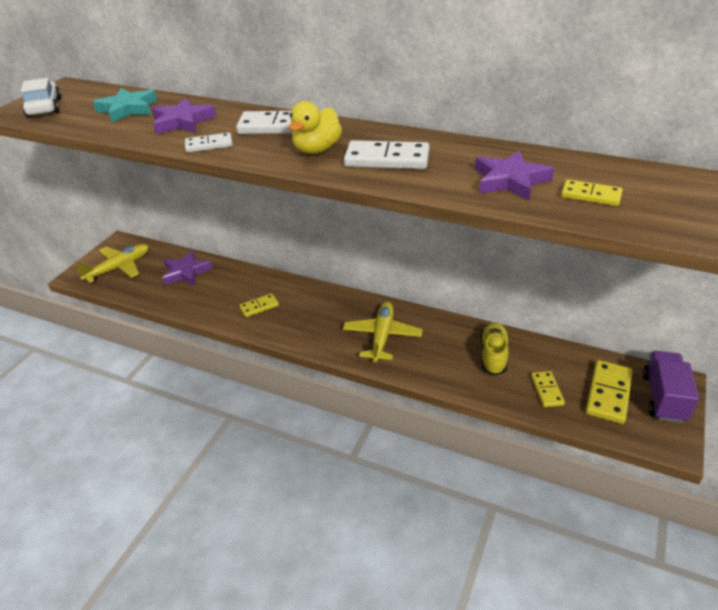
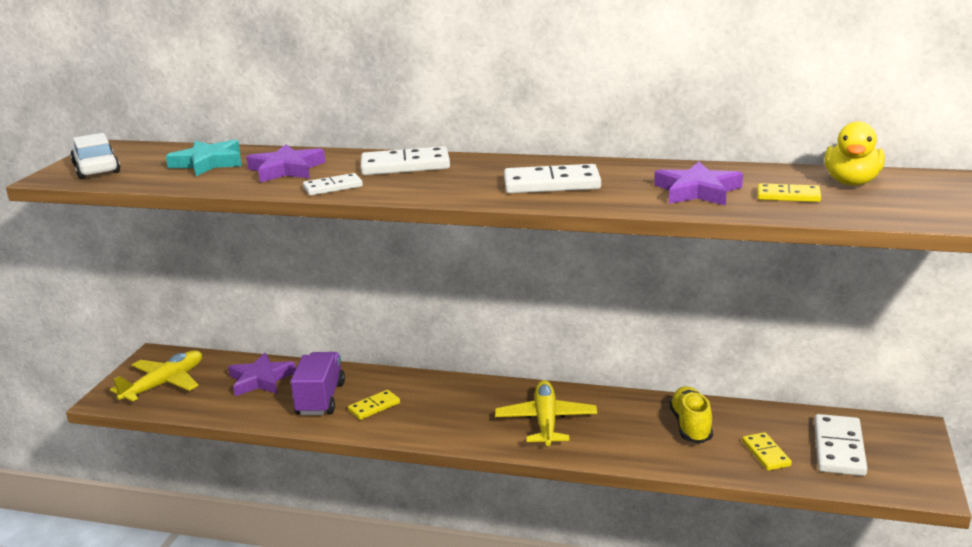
camera: 10 degrees left, 15 degrees down
(317, 150) = (465, 182): yellow duck -> yellow duck (851, 182)
(608, 393) = (838, 448): yellow domino -> white domino
(663, 398) = (903, 445): purple truck -> purple truck (320, 399)

